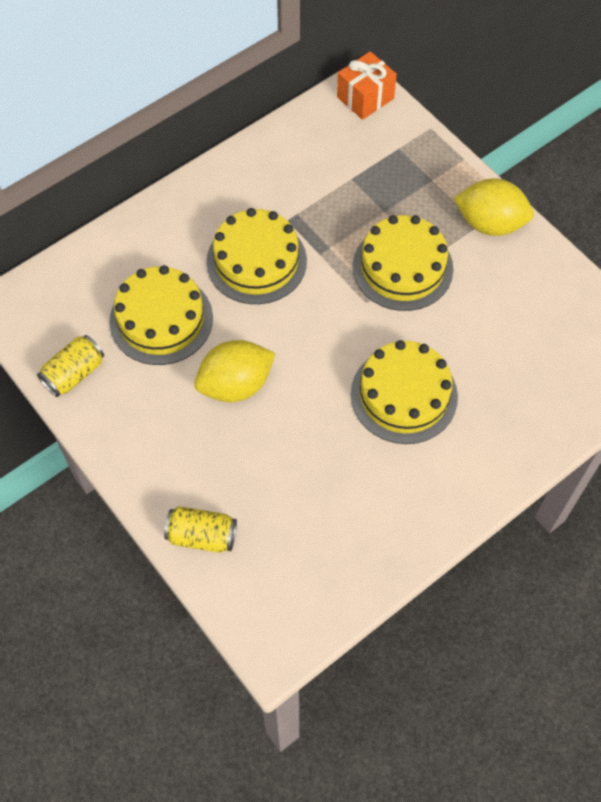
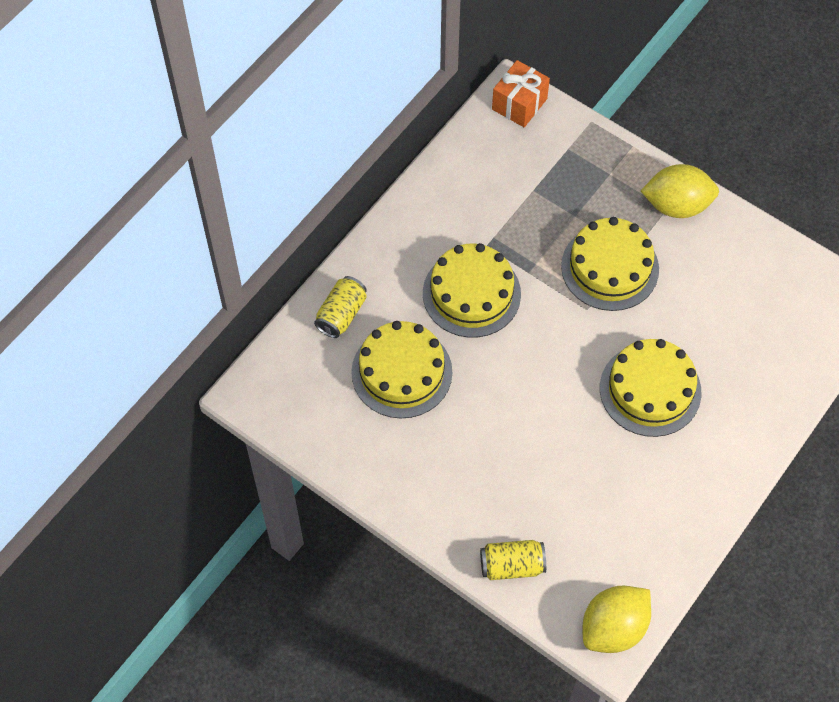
camera: 15 degrees left, 0 degrees up
(74, 374) = (339, 444): yellow can -> yellow can (341, 314)
(236, 385) = (493, 418): yellow lemon -> yellow lemon (613, 628)

